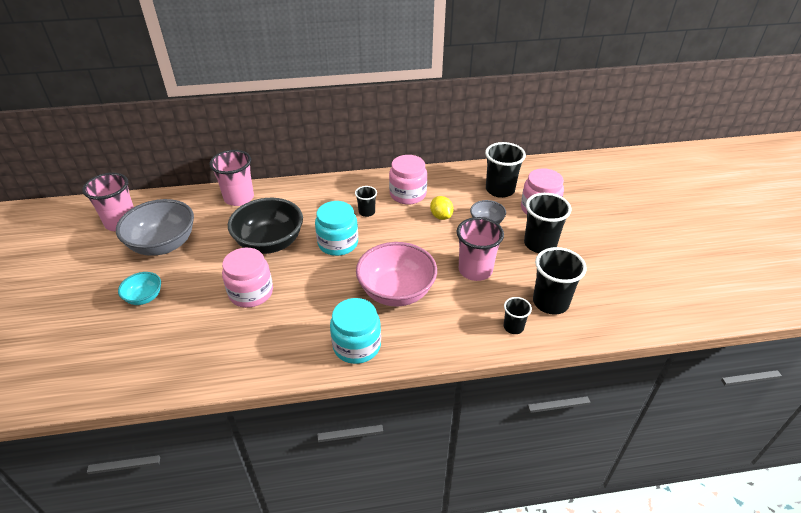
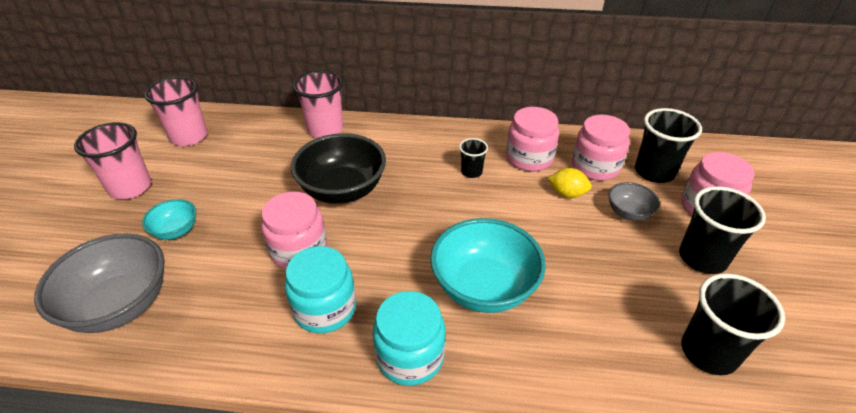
camera: 15 degrees right, 0 degrees up
(163, 244) = (222, 170): grey bowl -> grey bowl (120, 305)
(338, 243) = (425, 206): turquoise jar -> turquoise jar (325, 308)
(396, 292) = (484, 287): pink bowl -> turquoise bowl
(441, 216) = (567, 194): yellow lemon -> yellow lemon turned 60 degrees counterclockwise
(457, 193) = (595, 167): none -> pink jar
(475, 270) = (601, 278): pink cup -> pink cup (130, 187)
(513, 327) = (644, 380): black cup -> none

